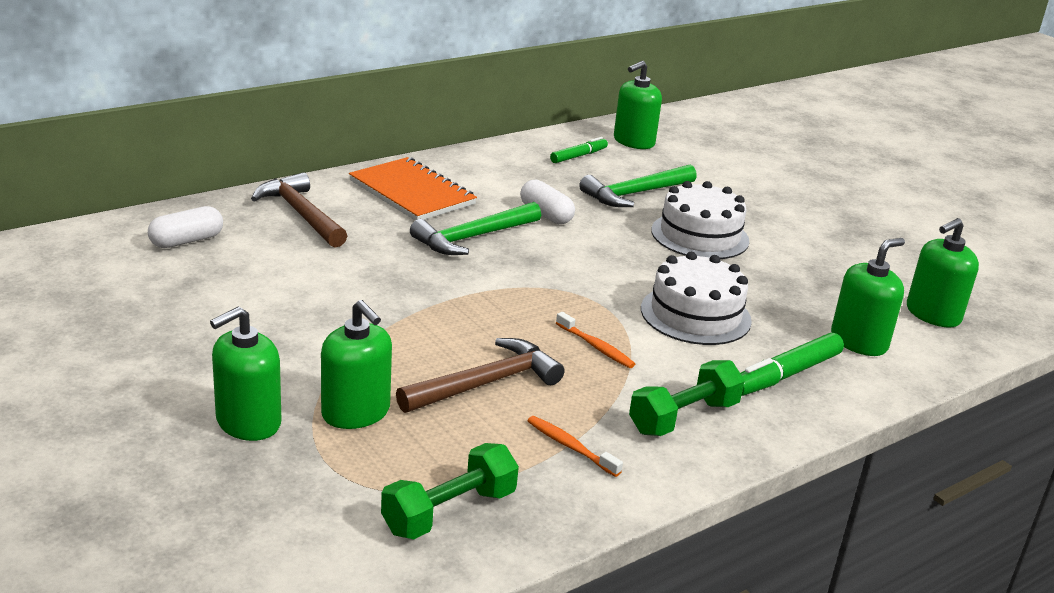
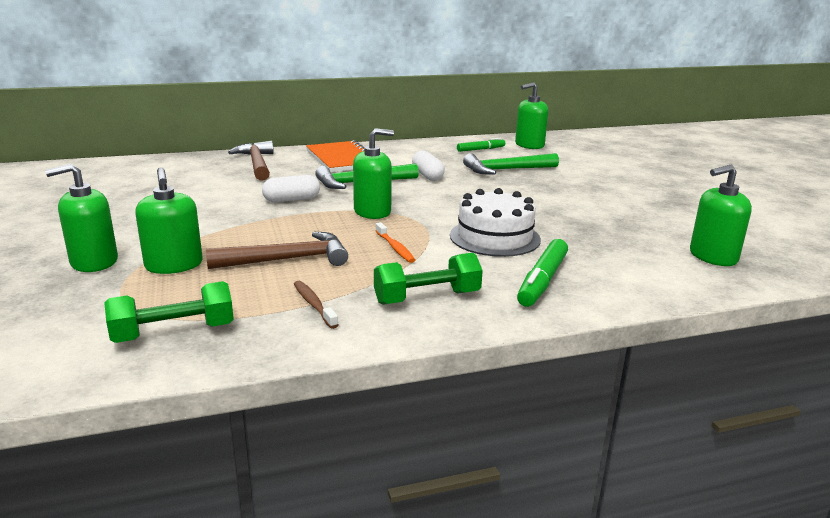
camera: 20 degrees right, 5 degrees down
(186, 241) = (169, 170): white capsule -> white capsule (291, 199)
(570, 446) = (314, 304): orange toothbrush -> brown toothbrush
(700, 236) = (538, 194): white cake -> none
(785, 375) = (542, 281): green marker -> green marker turned 45 degrees counterclockwise
(858, 342) = (628, 267): green soap dispenser -> green soap dispenser (372, 212)

